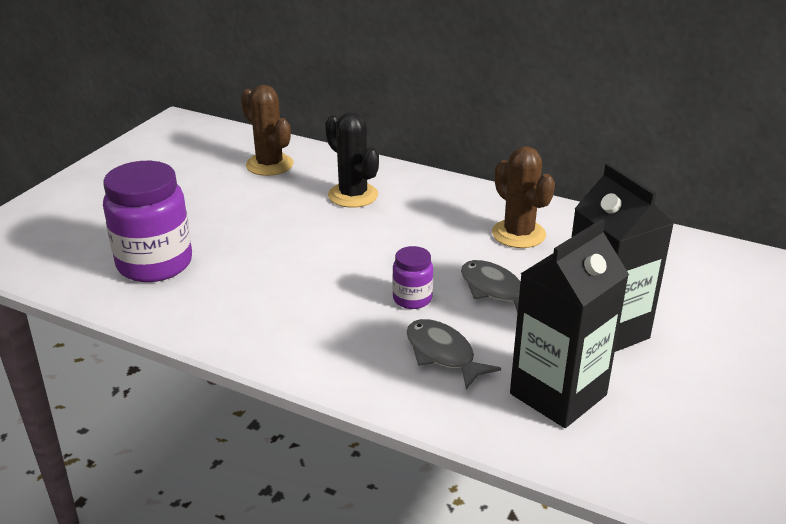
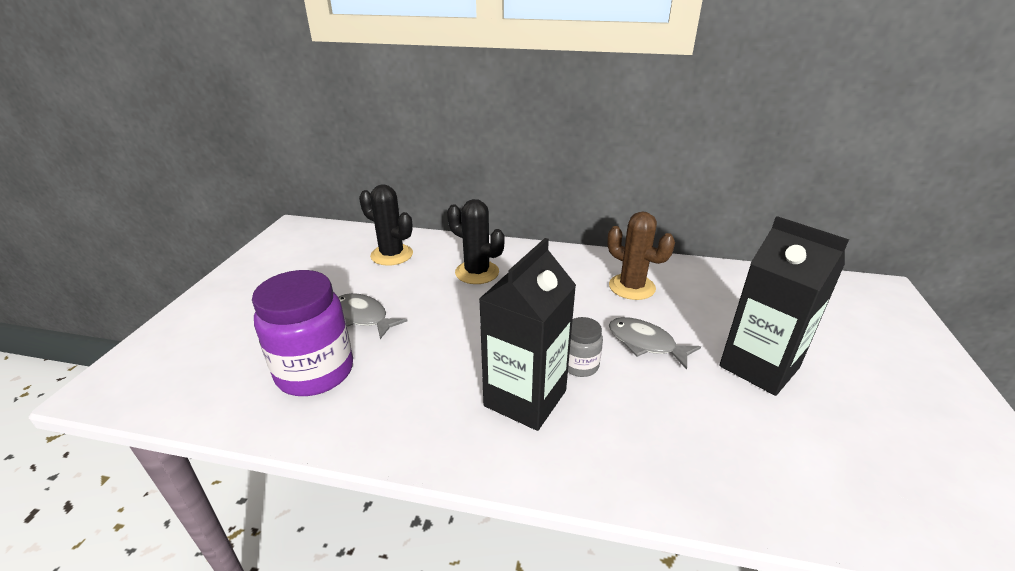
camera: 15 degrees left, 0 degrees up
(269, 165) = (392, 255): brown cactus -> black cactus
(412, 299) = (580, 365): purple jar -> grey jar
(443, 354) = (641, 421): grey fish -> grey fish (363, 317)
(558, 394) = (768, 445): black carton -> black carton (525, 398)

